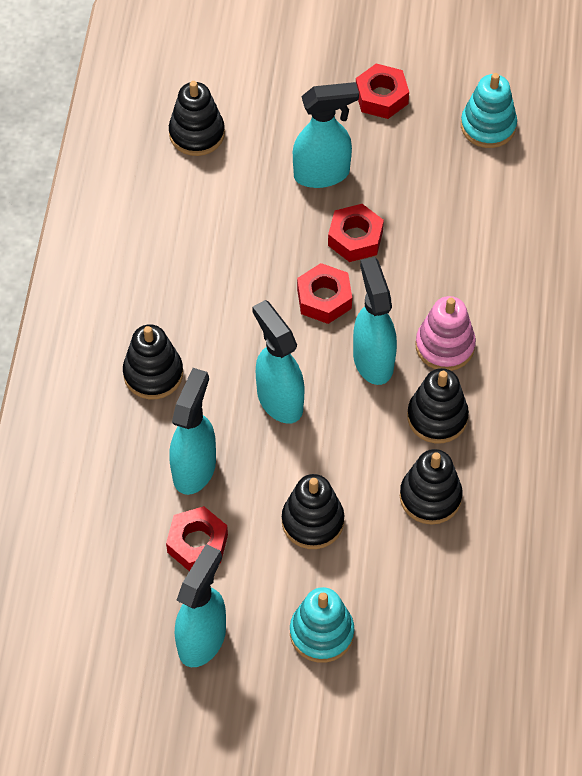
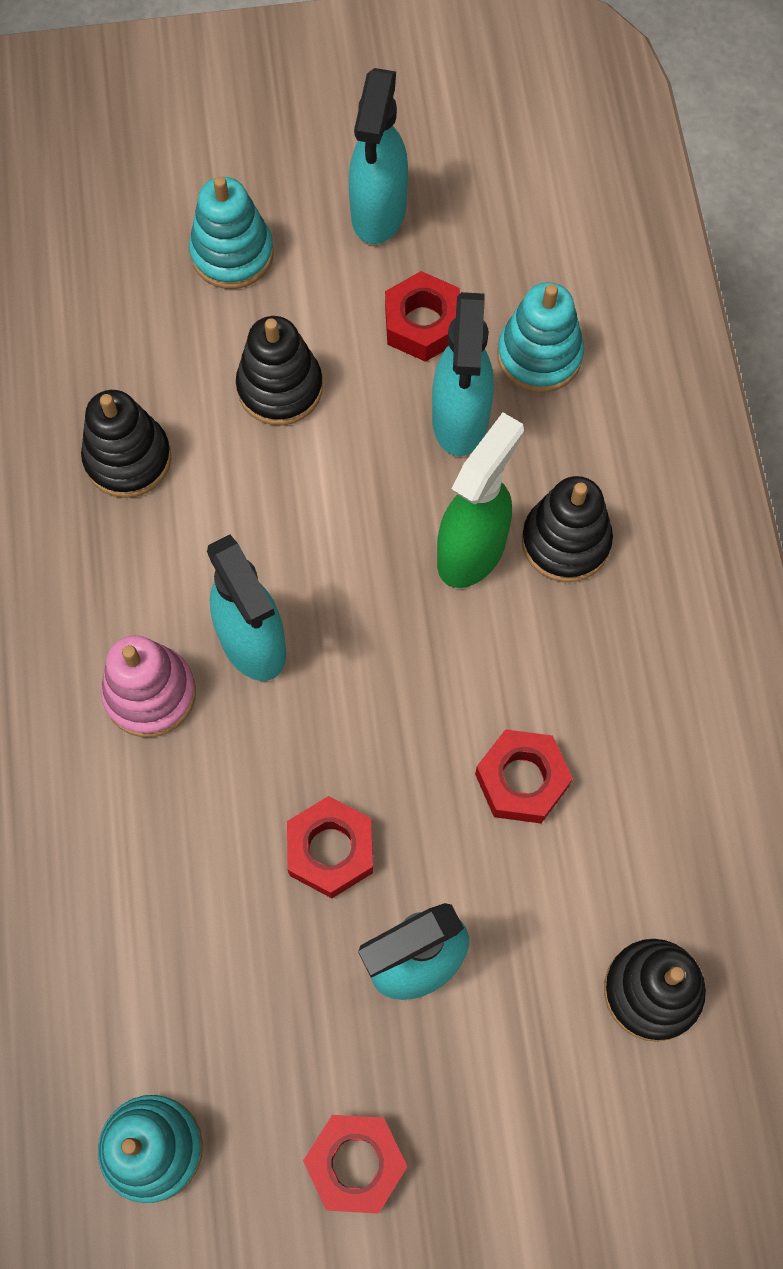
camera: 165 degrees right, 10 degrees up
(123, 500) = (539, 355): none -> turquoise stacking toy
(215, 382) = (472, 550): none -> green spray bottle
(279, 400) = (373, 547): turquoise spray bottle -> none
(324, 298) = (352, 727): red nut -> red nut (521, 780)
(437, 417) = (140, 577): black stacking toy -> none

